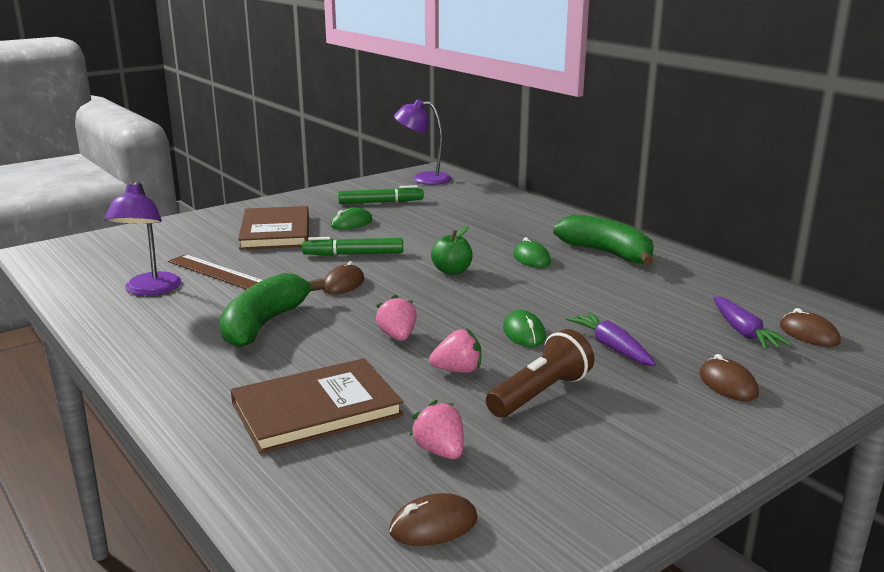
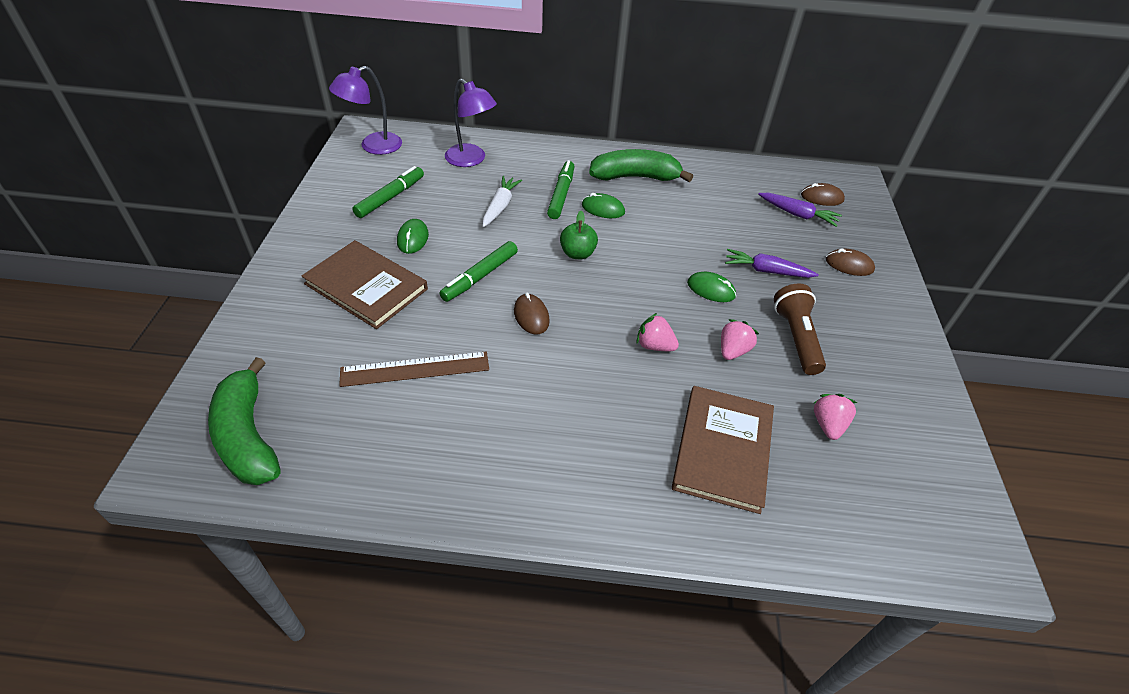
camera: 50 degrees left, 25 degrees up
(150, 290) = (393, 431): purple lamp -> purple lamp (471, 160)
(264, 324) = (554, 399): green banana -> green banana (248, 436)
(433, 525) = (906, 479): brown mouse -> none
(440, 451) = (828, 425): pink strawberry -> pink strawberry turned 90 degrees clockwise
(448, 230) = (500, 206): none -> white carrot
(512, 240) = (561, 194): none -> green marker

